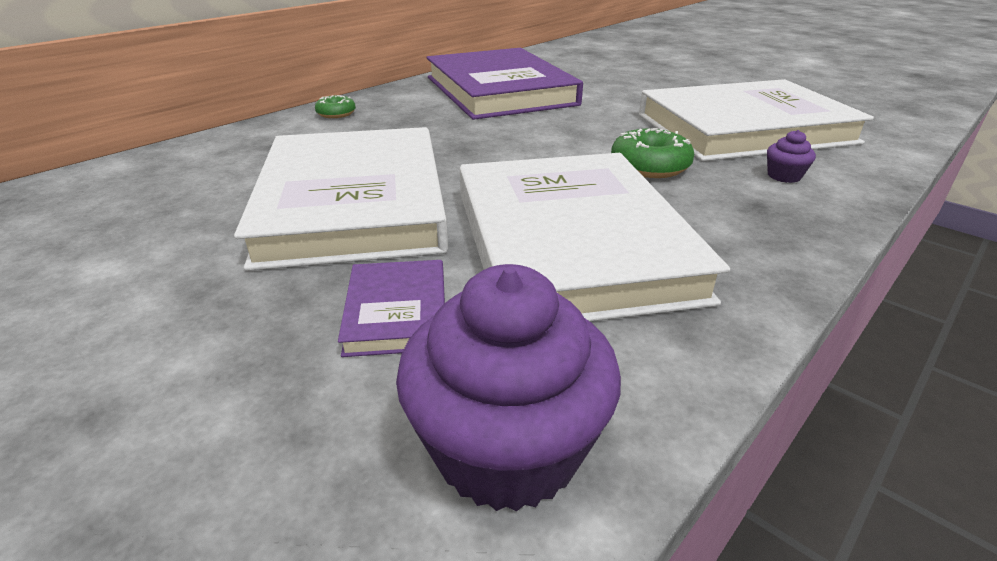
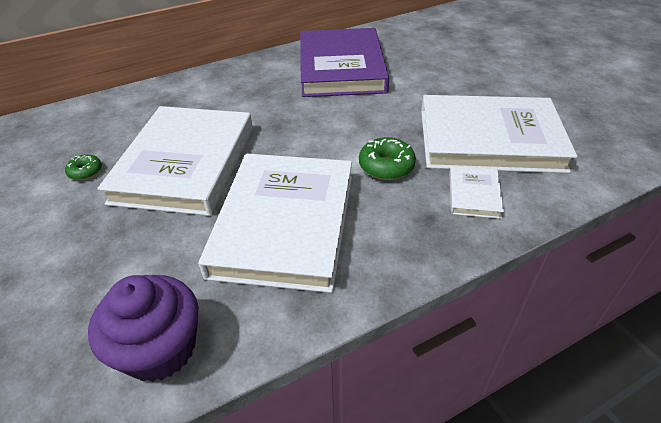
camera: 20 degrees right, 10 degrees up
(336, 114) = (220, 77): green donut -> green donut (85, 172)
(397, 312) = (161, 252): purple book -> none
(784, 176) = (474, 194): purple cupcake -> white book

